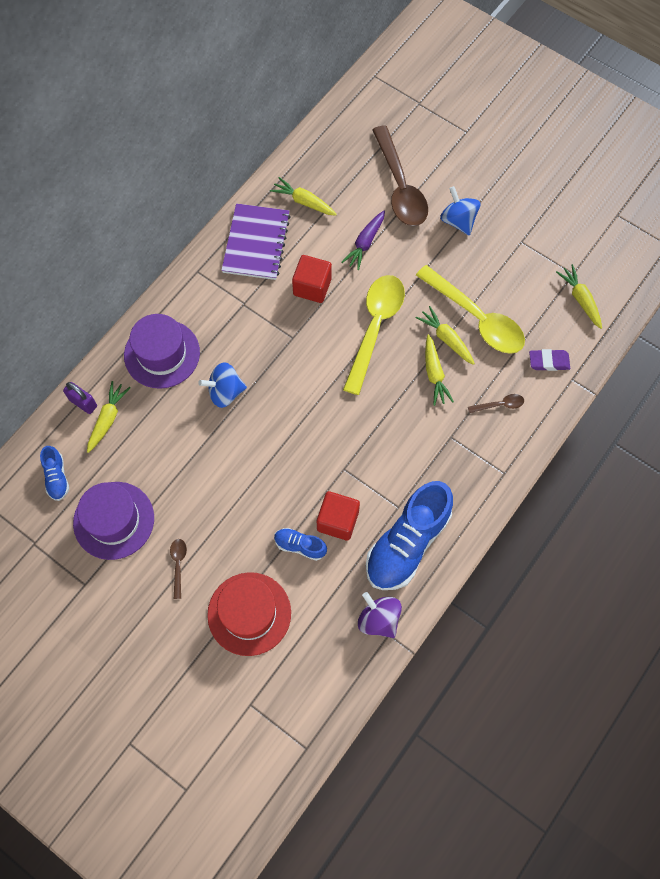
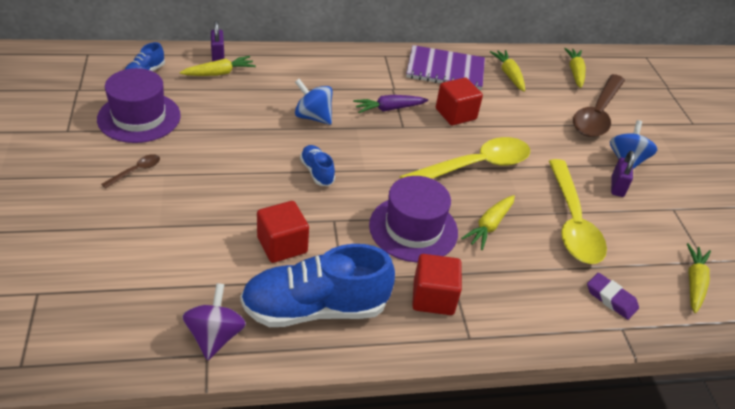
camera: 40 degrees right, 25 degrees down
(162, 354) = (302, 71): purple hat -> purple hat (413, 228)
(249, 613) = (132, 239): red hat -> none
(256, 243) = (445, 70): purple notebook -> purple notebook turned 45 degrees clockwise
(300, 546) = (231, 234): blue shoe -> blue shoe (317, 172)
(365, 243) = (528, 121): purple carrot -> purple carrot (389, 109)
(446, 339) = (528, 214): yellow carrot -> yellow carrot (575, 72)
(459, 465) = (433, 297): none -> red cube
(474, 255) = (617, 187): none -> purple padlock
(499, 405) = (525, 289): brown spoon -> none

